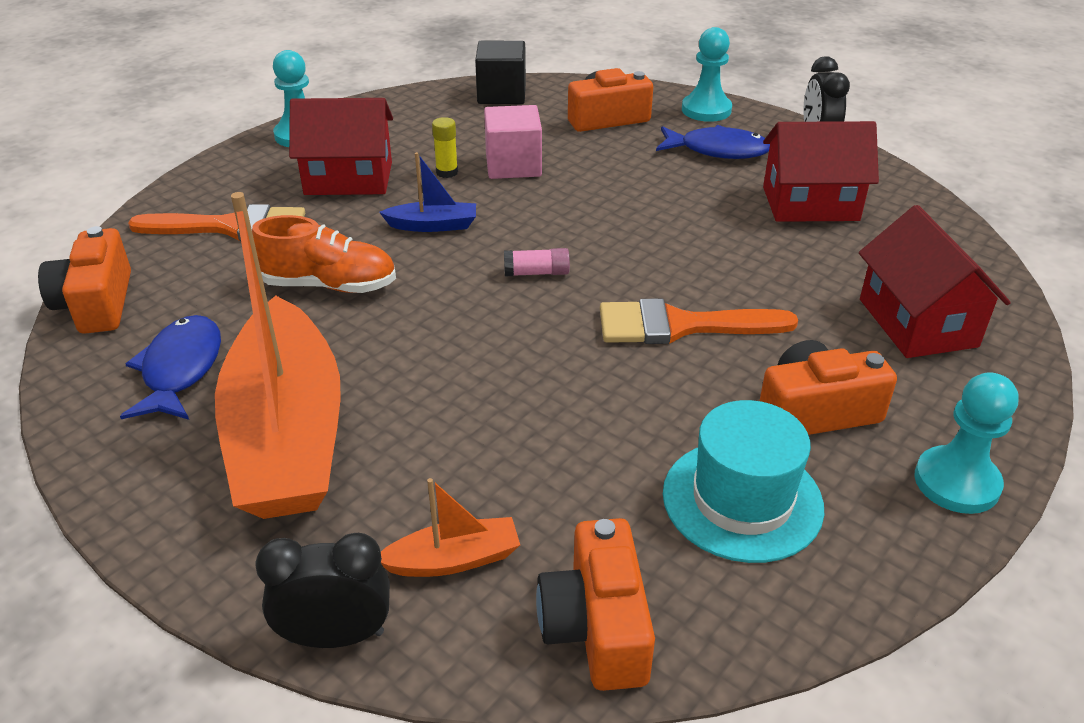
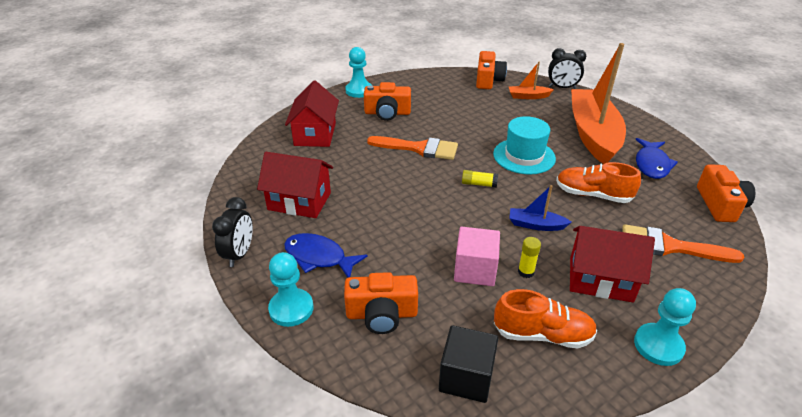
camera: 165 degrees left, 0 degrees up
(427, 127) = (542, 334): none -> orange shoe
(536, 273) = (479, 184): pink glue stick -> yellow glue stick
(742, 500) = (431, 96): turquoise hat -> turquoise hat (524, 156)

